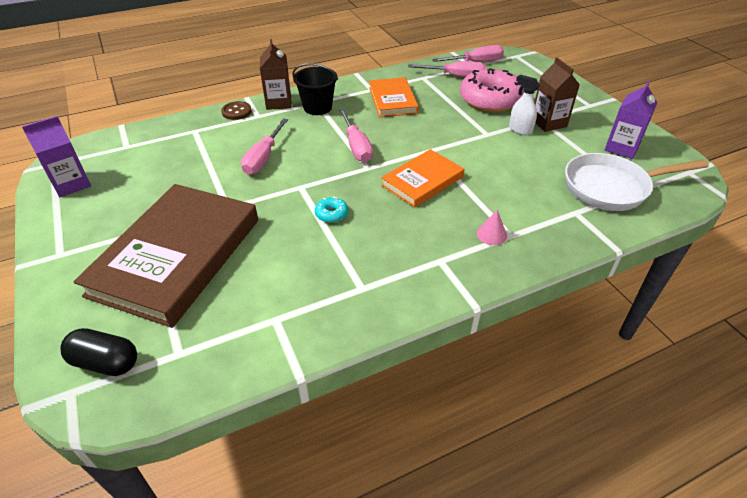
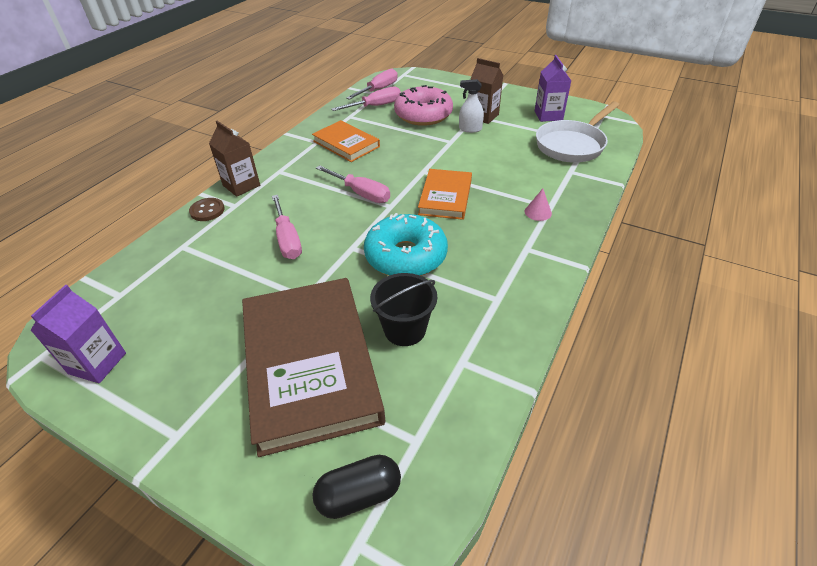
camera: 35 degrees left, 0 degrees up
(317, 107) = (285, 175): black bucket -> black bucket (405, 329)
(331, 214) = (406, 256): turquoise donut -> turquoise donut, size x2.45

